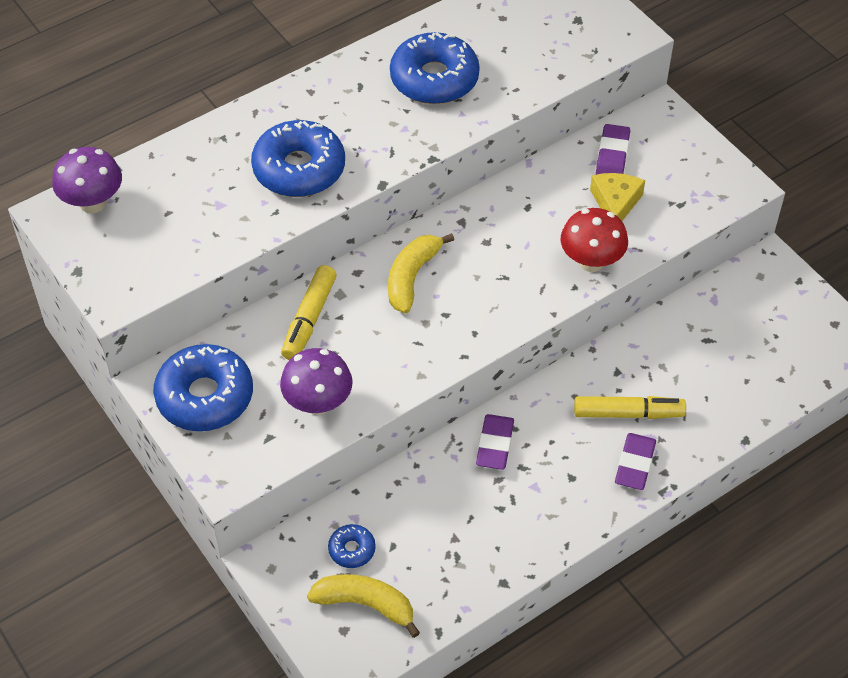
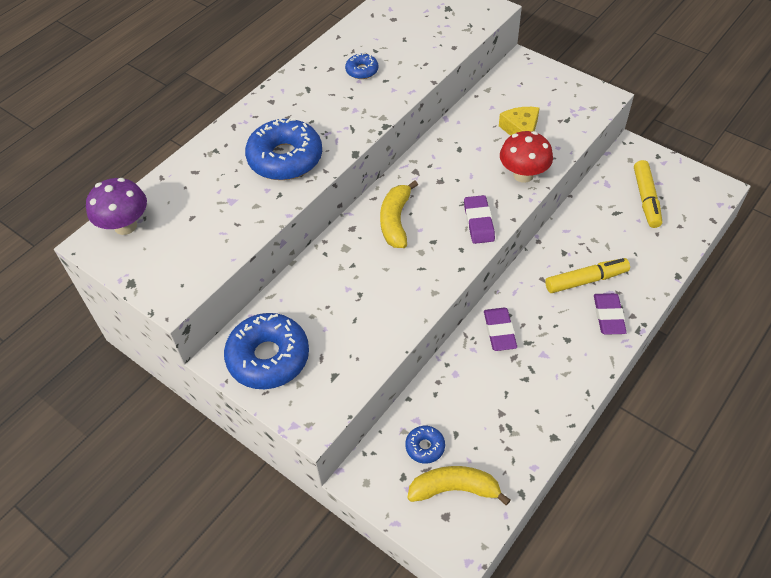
camera: 15 degrees left, 0 degrees up
(309, 319) = (329, 273): yellow marker -> yellow marker (646, 199)
(318, 403) = (363, 336): purple mushroom -> none
(434, 79) = (362, 70): blue donut -> blue donut, size x0.47
(612, 155) = (503, 99): purple eraser -> purple eraser (478, 222)

